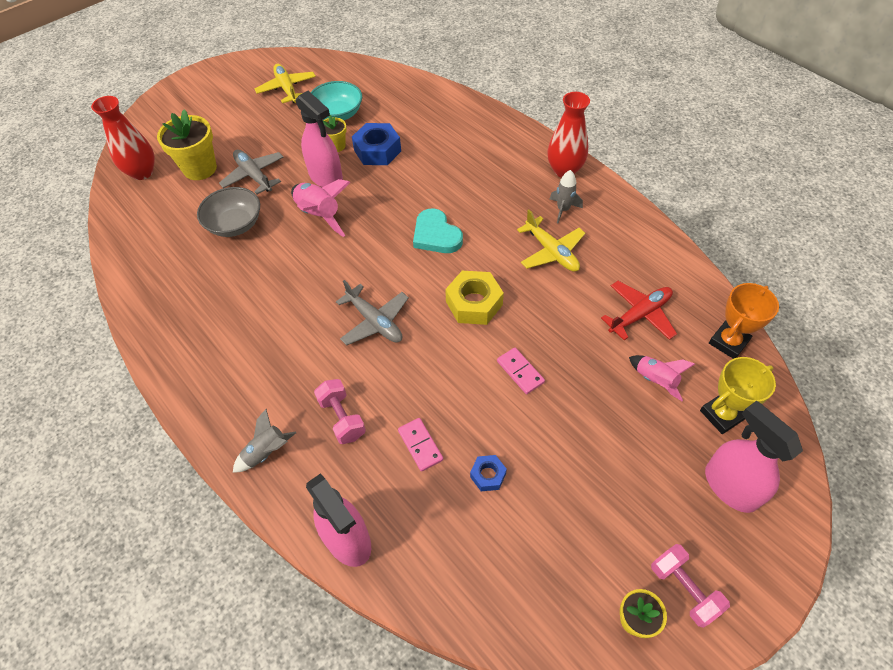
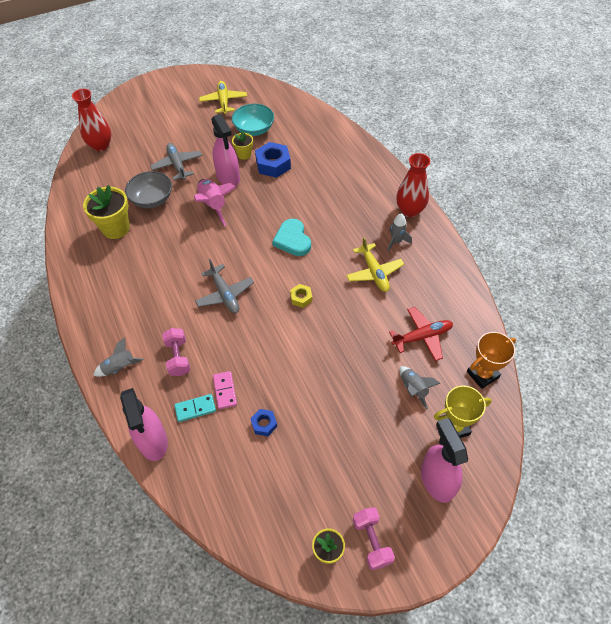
camera: 15 degrees right, 0 degrees up
(200, 168) = (141, 151): yellow flower pot -> yellow flower pot (116, 228)
(389, 479) = (195, 408): none -> turquoise domino
(474, 303) = (301, 298): yellow nut -> yellow nut, size x0.54
(520, 372) = (315, 357): pink domino -> none
(655, 380) = (413, 389): pink rocket -> grey rocket

